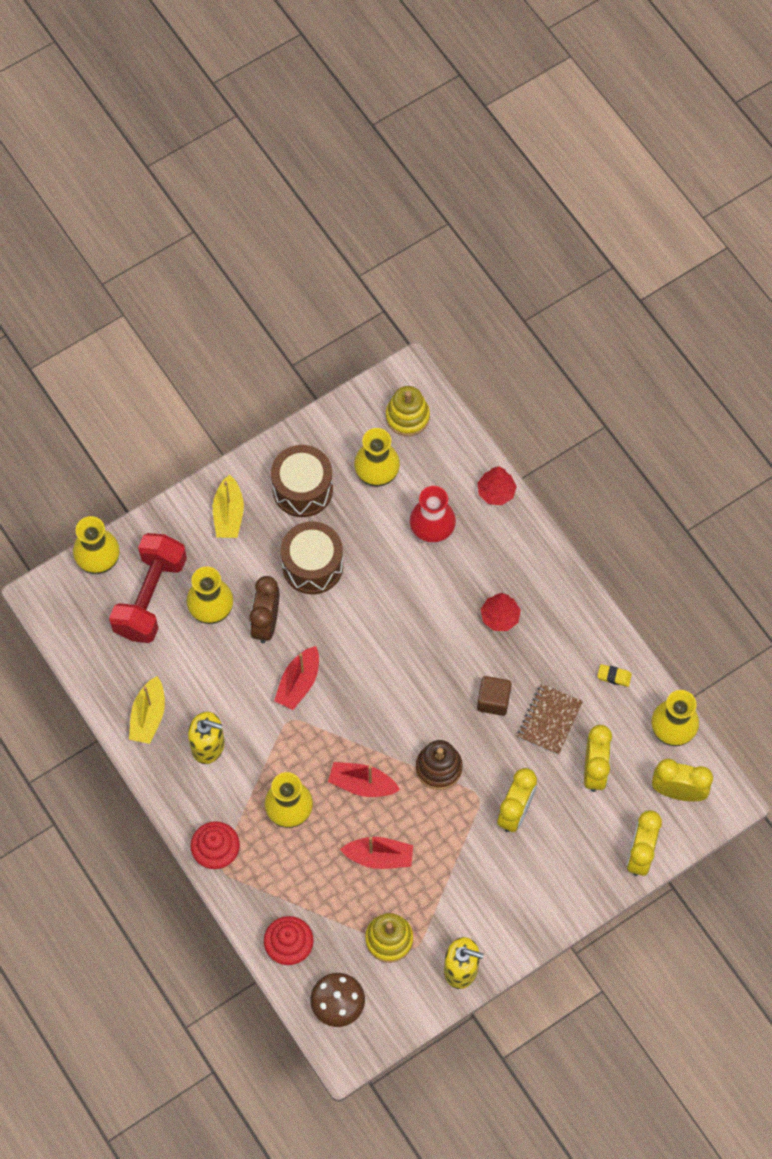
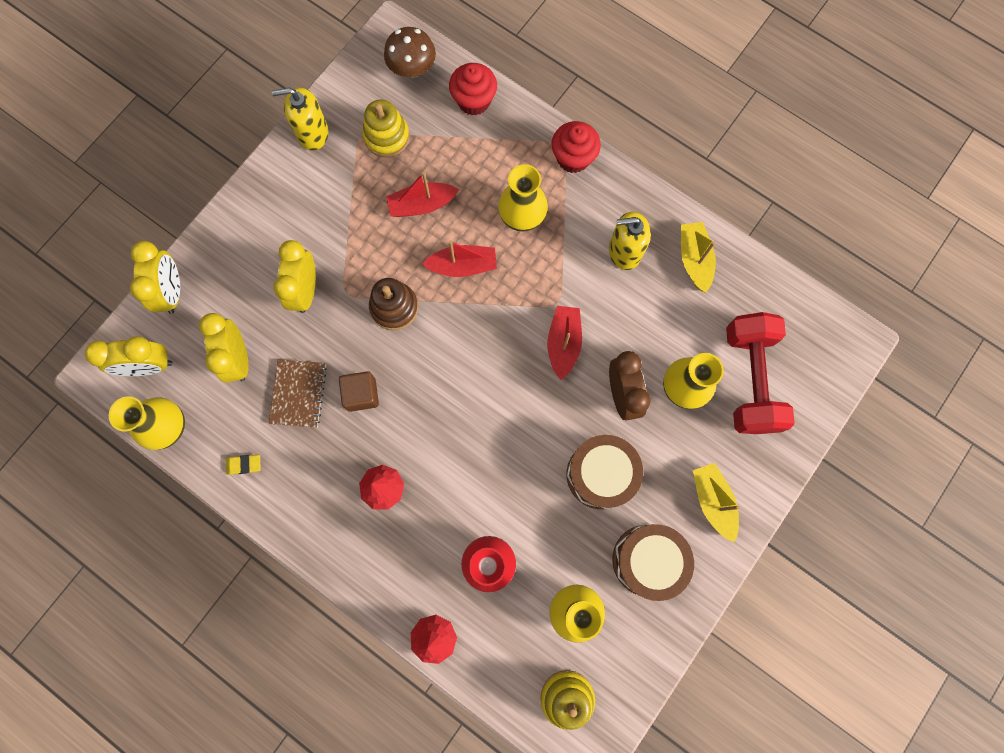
camera: 160 degrees right, 10 degrees up
(99, 560) = (820, 400): yellow vase -> none

